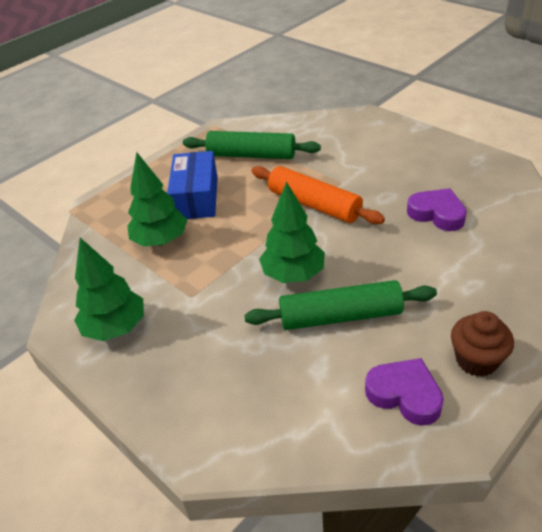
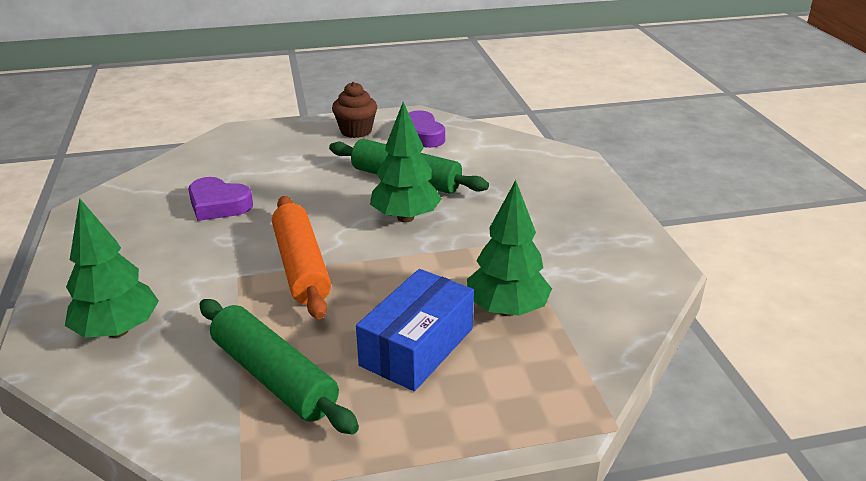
camera: 150 degrees left, 10 degrees down
(115, 328) = (605, 247): green tree -> green tree (118, 330)
(437, 214) = (218, 205): purple heart -> purple heart turned 45 degrees counterclockwise

